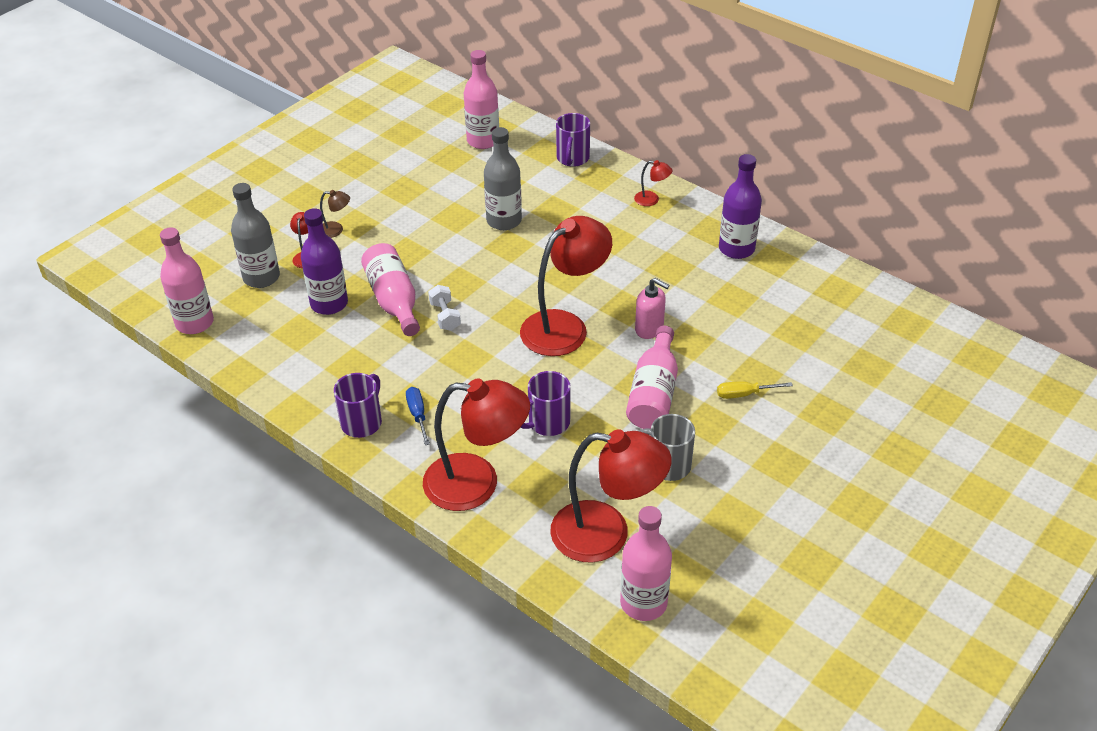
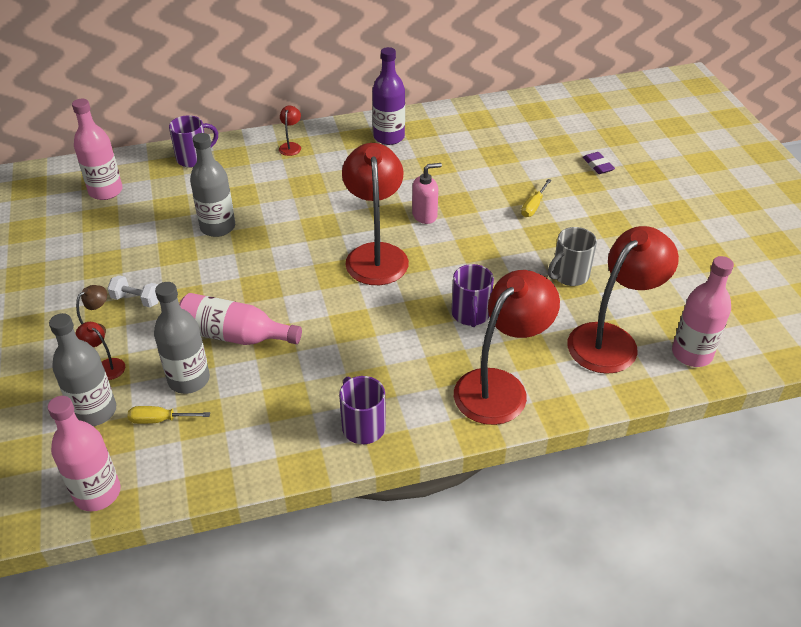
camera: 55 degrees left, 0 degrees up
(279, 312) = (159, 420): none -> yellow screwdriver
(329, 304) = (189, 379): purple bottle -> grey bottle
(417, 414) = (388, 386): blue screwdriver -> none
(445, 316) = (290, 314): white dumbbell -> white dumbbell (136, 300)
(572, 158) = (194, 158): purple mug -> purple mug turned 75 degrees counterclockwise
(652, 200) = (291, 146): red lamp -> red lamp turned 45 degrees counterclockwise
(653, 393) = (492, 246): pink bottle -> none
(867, 412) = (598, 165): none -> purple eraser

